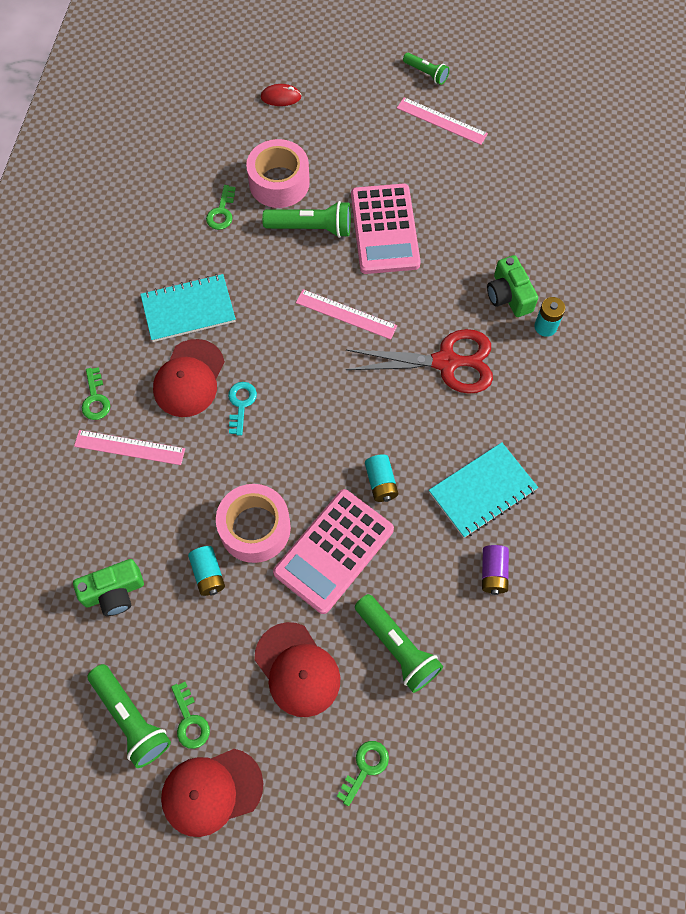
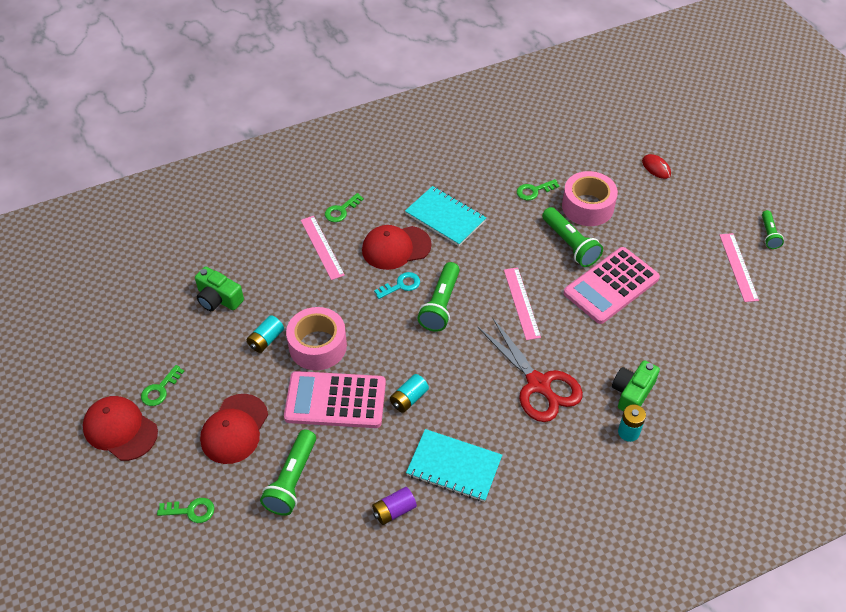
camera: 55 degrees right, 15 degrees down
(131, 719) = (141, 358): green flashlight -> green flashlight (440, 305)

